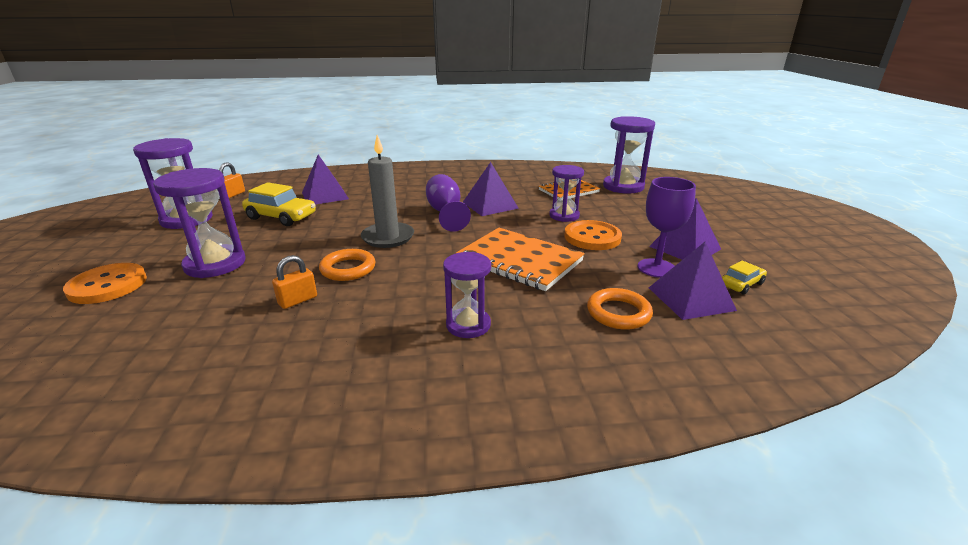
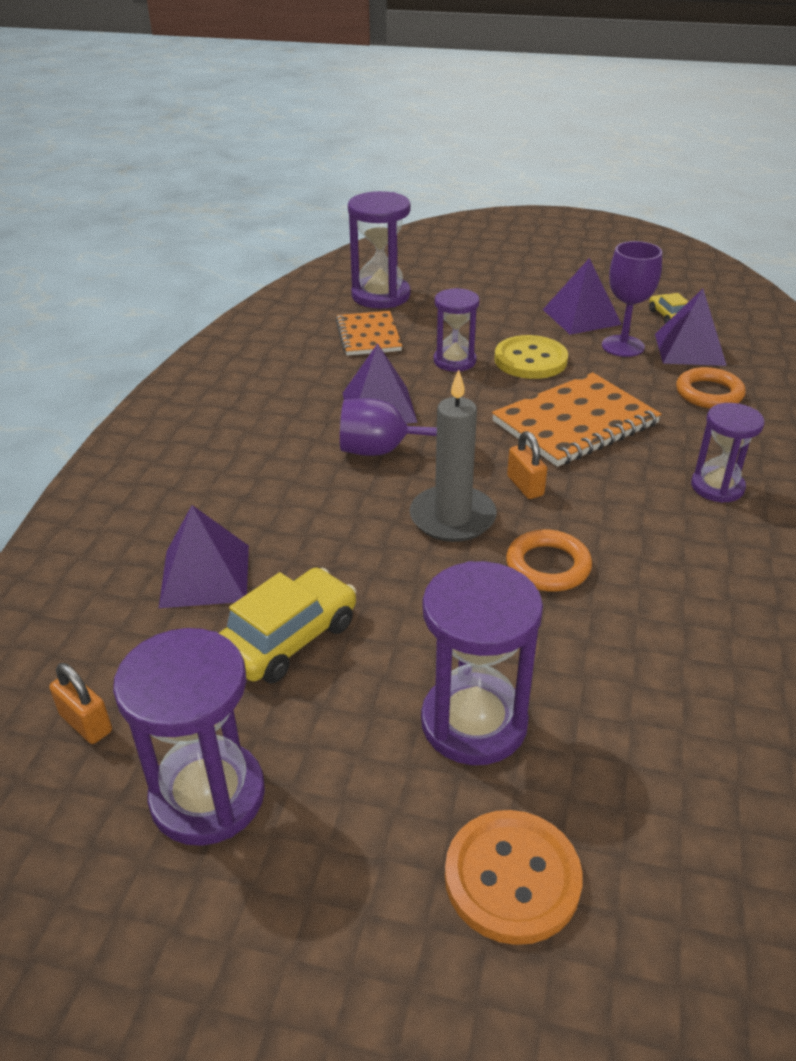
camera: 70 degrees left, 10 degrees up
(298, 300) = (631, 619): orange padlock -> orange padlock (525, 486)
(592, 237) = (530, 360): orange button -> yellow button

